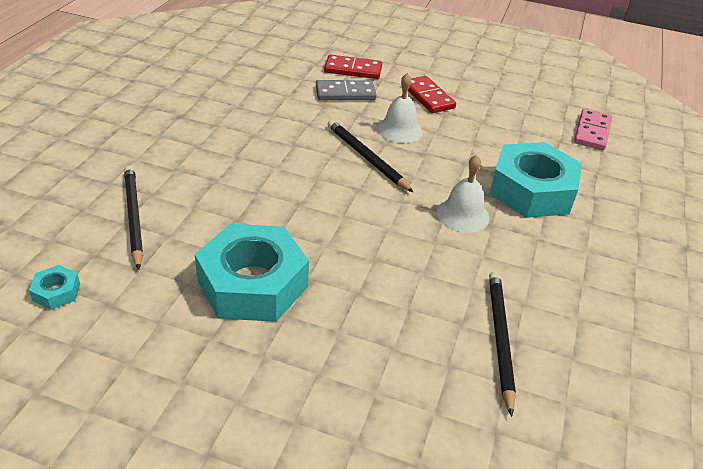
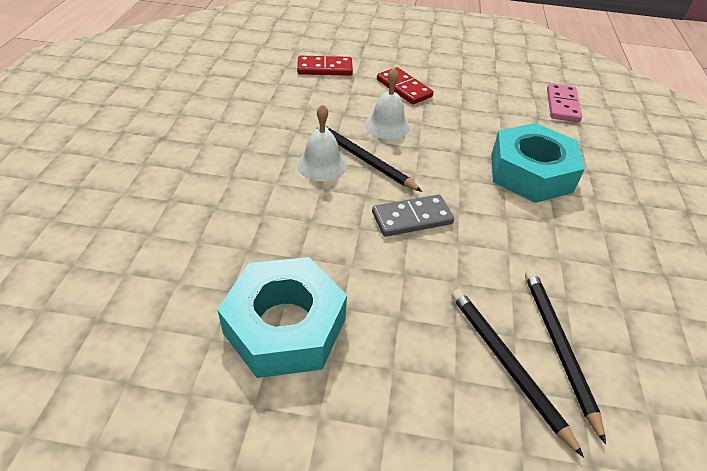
camera: 10 degrees left, 5 degrees up
(56, 292) = (59, 378): turquoise nut -> none
(133, 217) = (134, 264): black pencil -> black pencil (506, 364)
(345, 93) = (324, 93): grey domino -> grey domino (412, 218)
(462, 215) = (475, 209): white bell -> white bell (322, 164)

